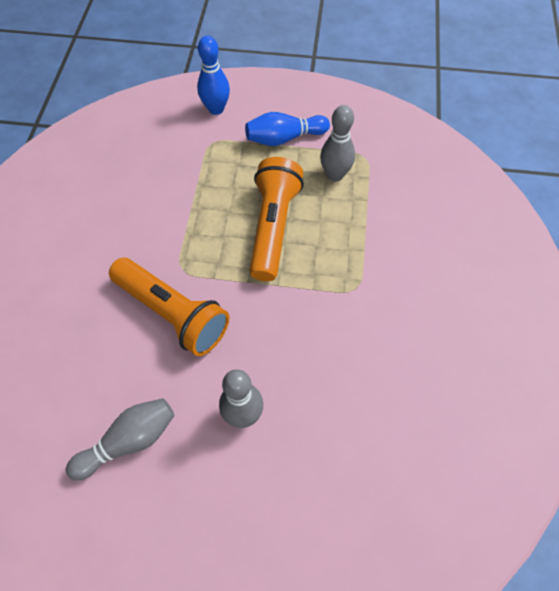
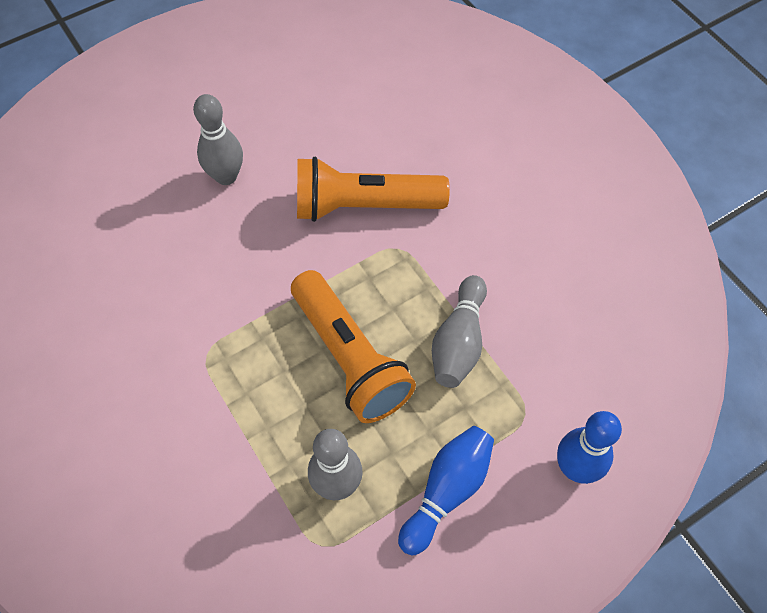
camera: 140 degrees right, 0 degrees up
(129, 441) = (300, 103): grey bowling pin -> grey bowling pin (459, 342)

